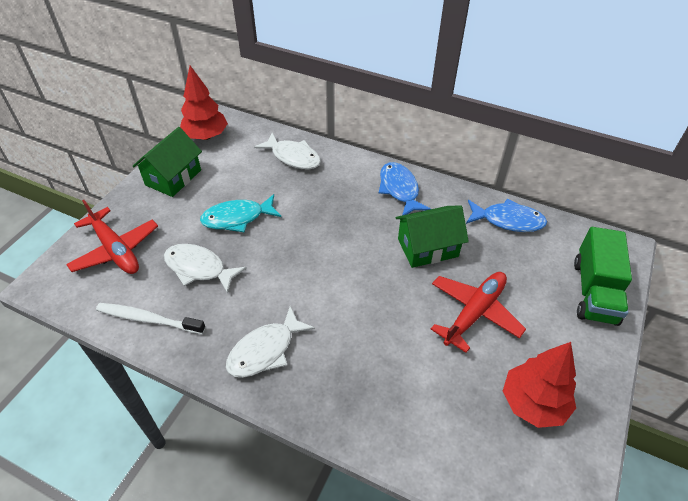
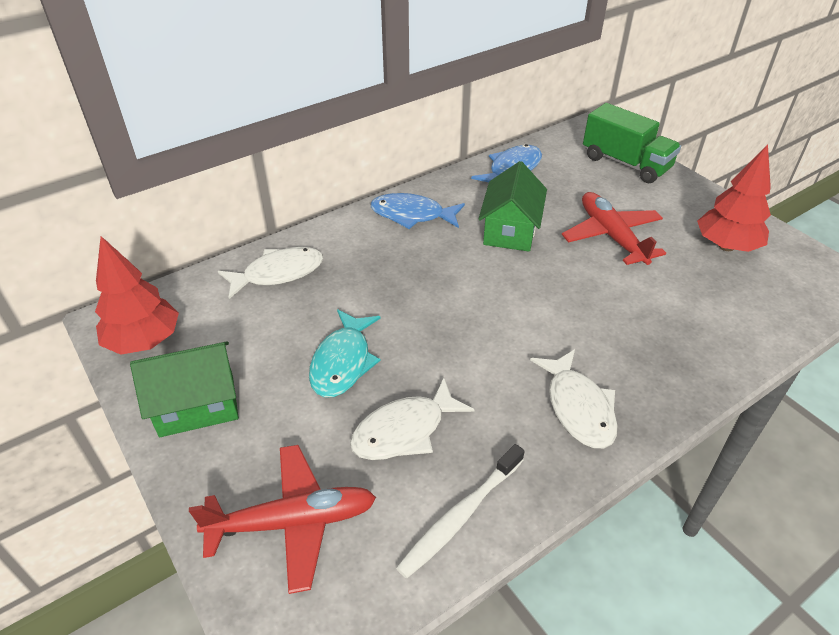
camera: 60 degrees left, 5 degrees down
(173, 177) = (197, 405): green house -> green house turned 75 degrees counterclockwise

